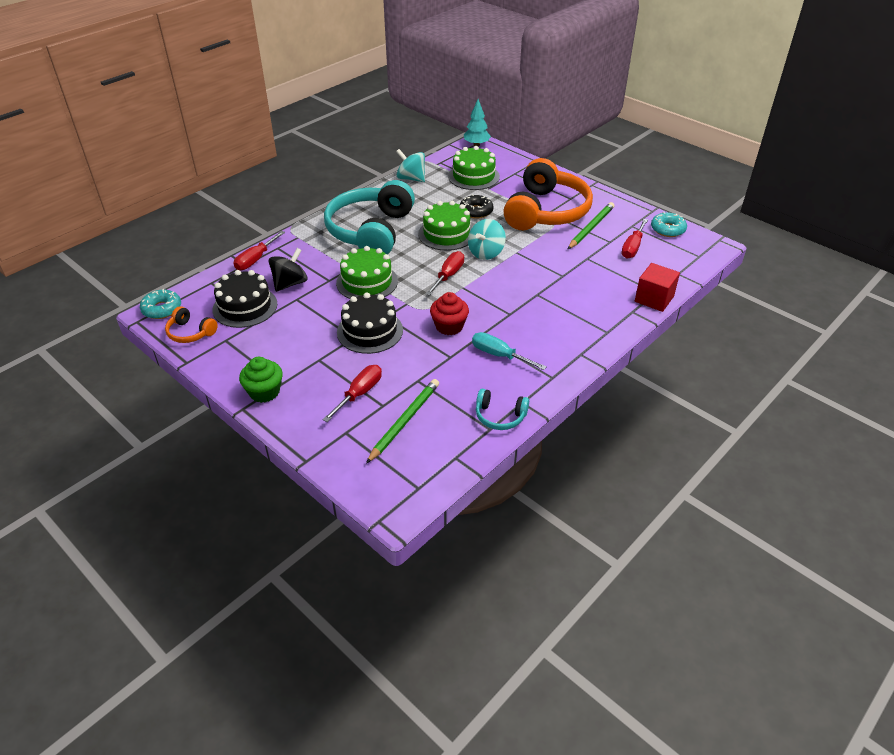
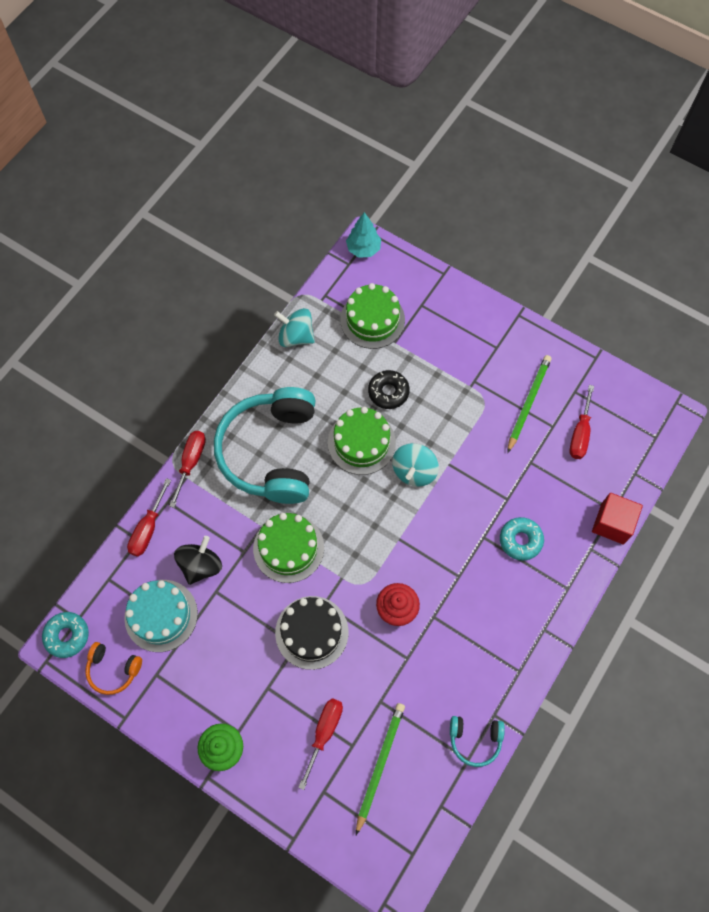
camera: 10 degrees left, 25 degrees up
(245, 307) = (161, 615): black cake -> turquoise cake
(448, 275) = (379, 520): red screwdriver -> red screwdriver (191, 462)
(499, 355) = (458, 646): turquoise screwdriver -> none
(545, 211) = (471, 379): orange headphones -> none
(667, 229) = (617, 392): turquoise donut -> turquoise donut (520, 540)

